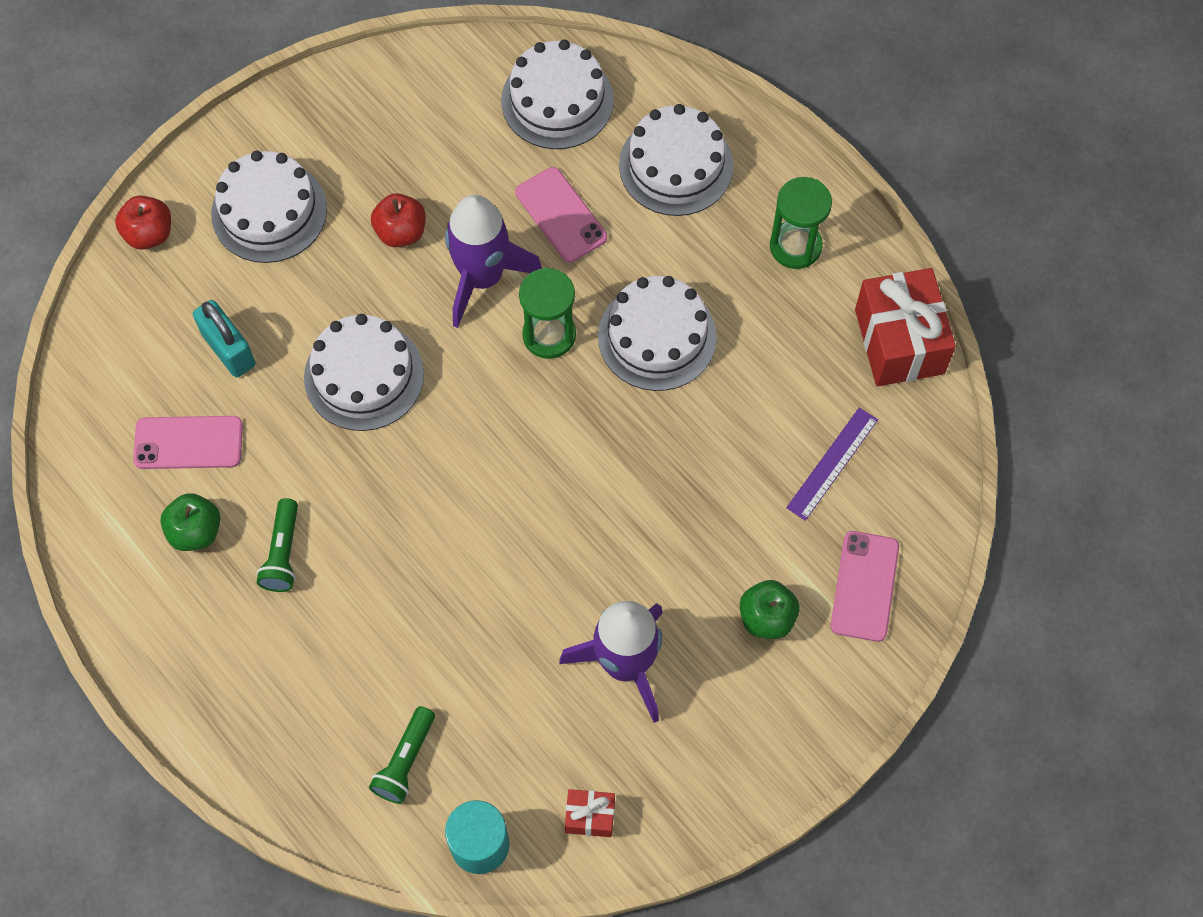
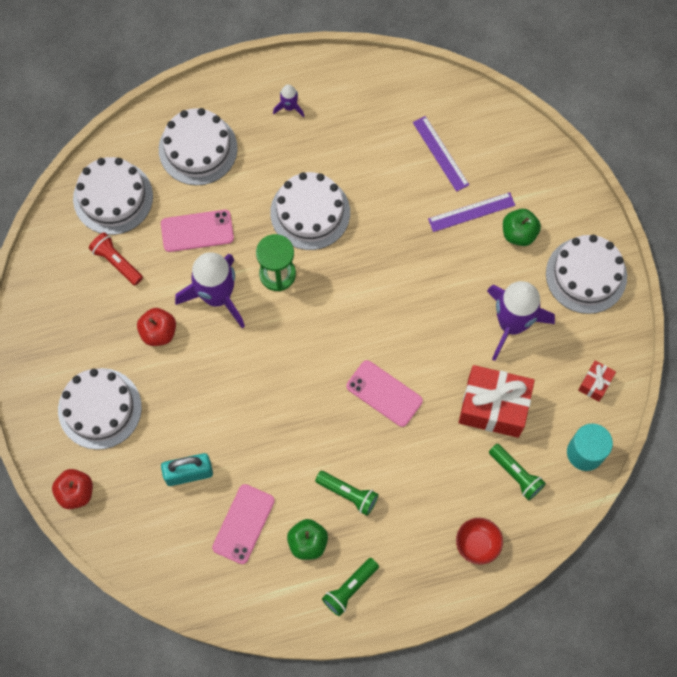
camera: 65 degrees left, 5 degrees up
(154, 610) = (350, 588): none -> green flashlight
(283, 750) = (477, 544): none -> red bowl
(364, 375) = (250, 396): white cake -> white cake (586, 275)
(472, 143) = (117, 262): none -> red flashlight
(766, 540) = (471, 212): none -> purple ruler
(795, 246) = (289, 107): green hourglass -> purple rocket
(864, 586) = (524, 172): pink phone -> pink phone (384, 393)
(899, 341) = (381, 80): red gift -> red gift (493, 407)

